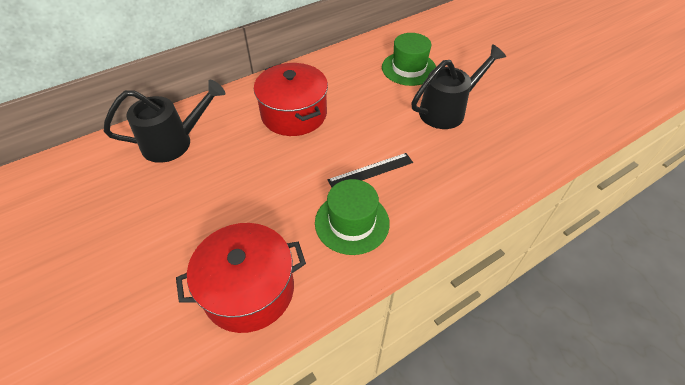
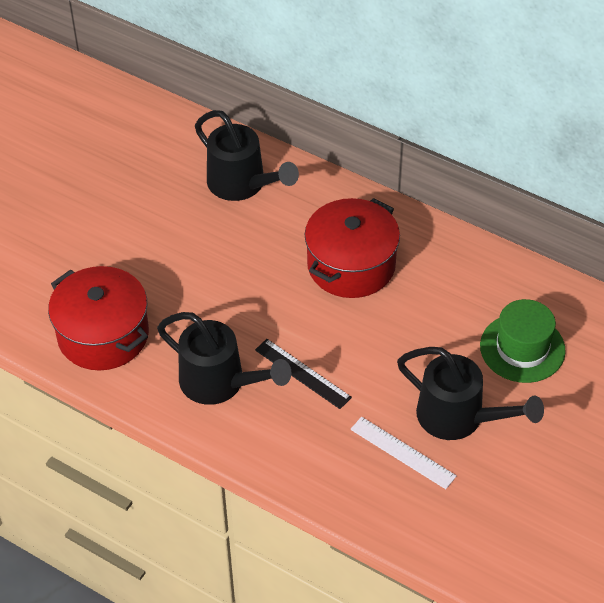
camera: 65 degrees right, 0 degrees up
(352, 222) = (220, 383): green hat -> black watering can
(464, 145) = (402, 452): none -> white ruler

